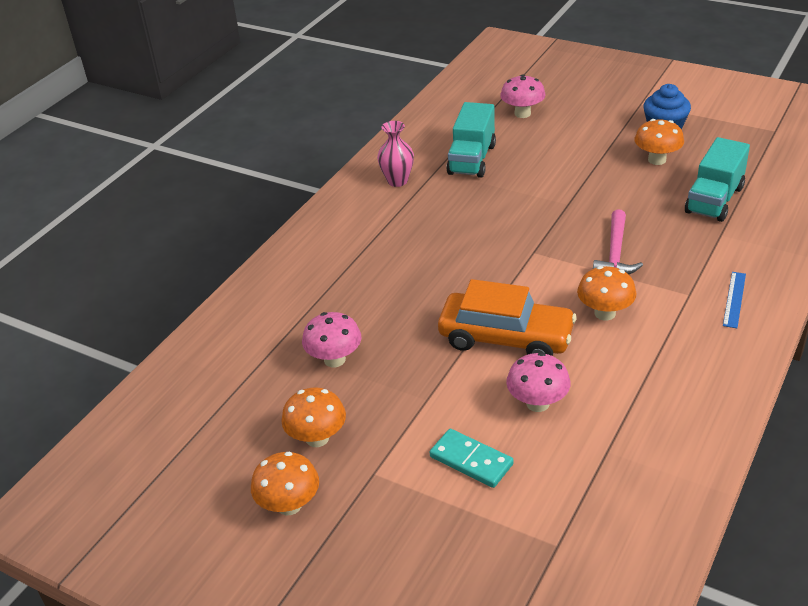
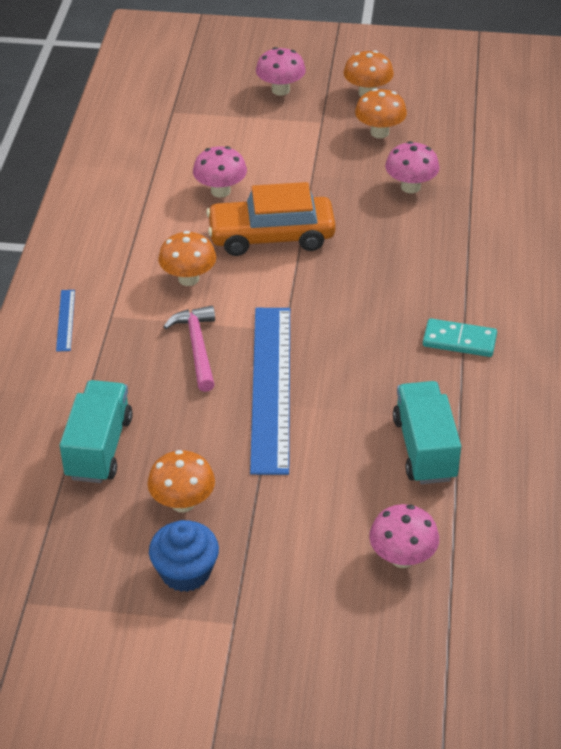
camera: 155 degrees right, 5 degrees up
(395, 544) = (280, 90): none -> pink mushroom
(397, 181) = (495, 392): pink vase -> none
(471, 460) = (254, 144): turquoise domino -> turquoise domino (459, 341)
(564, 214) = (271, 387): none -> blue ruler

